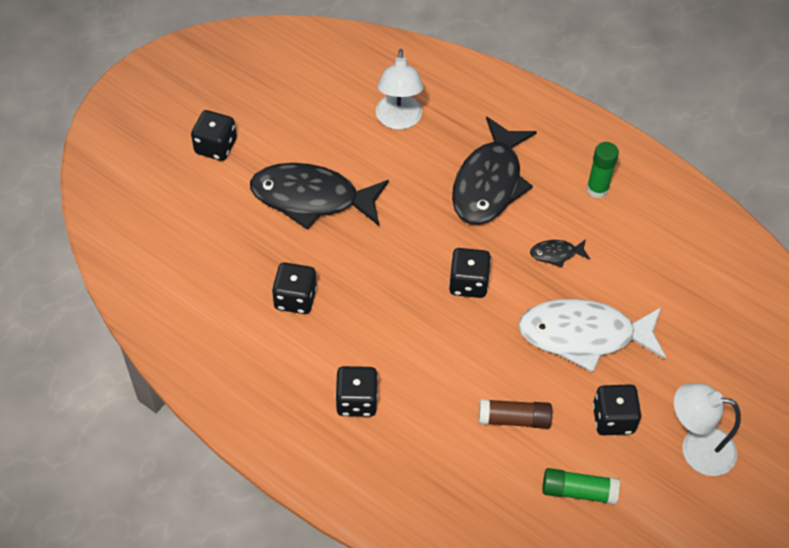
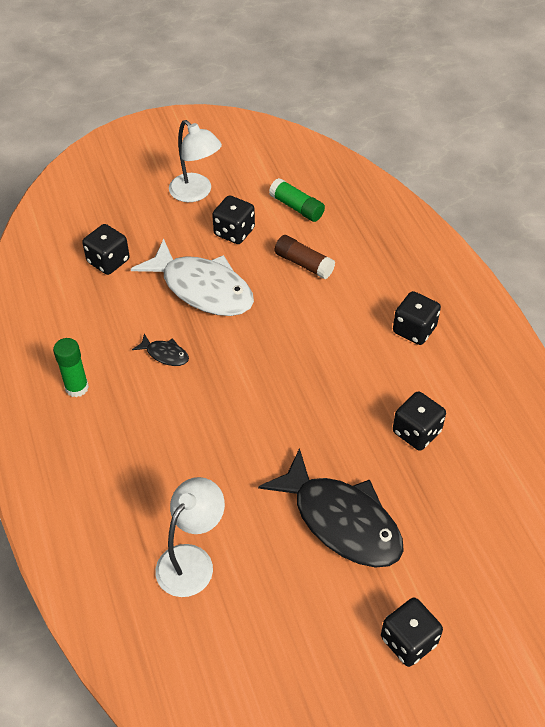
camera: 145 degrees left, 5 degrees down
(468, 283) = (257, 369): black dice -> black dice (108, 261)
(489, 183) = (163, 444): black fish -> none

